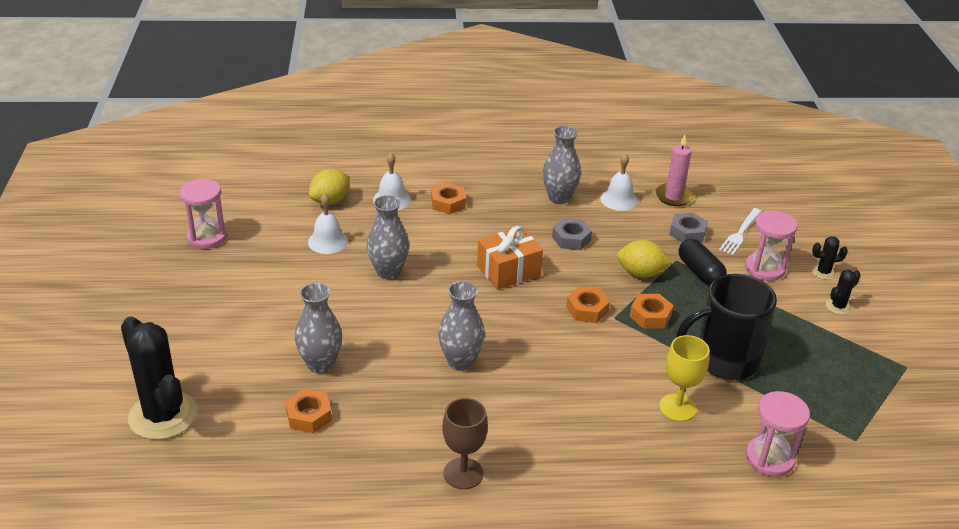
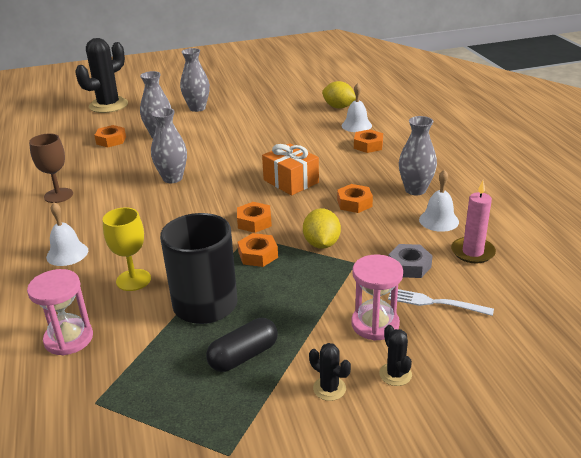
camera: 80 degrees right, 5 degrees down
(207, 237) = (274, 83): pink hourglass -> none
(328, 241) = (290, 115): white bell -> white bell (67, 253)
(388, 272) = (265, 139): grey vase -> grey vase (197, 108)
(571, 239) = (354, 203): grey nut -> orange nut
(700, 272) = (343, 279): black capsule -> black capsule (243, 356)

